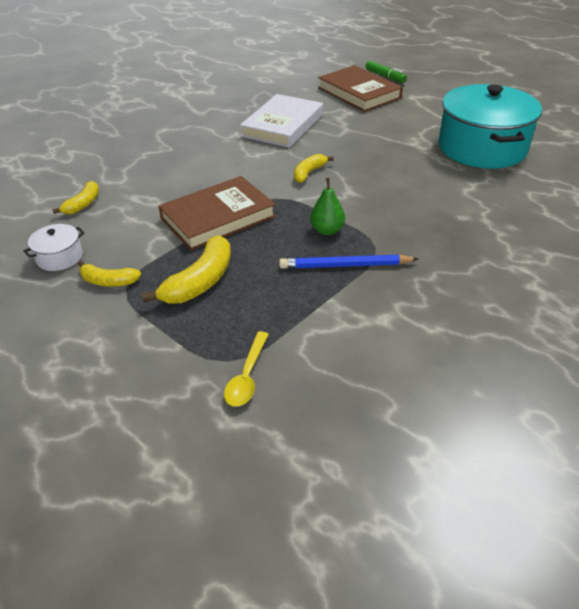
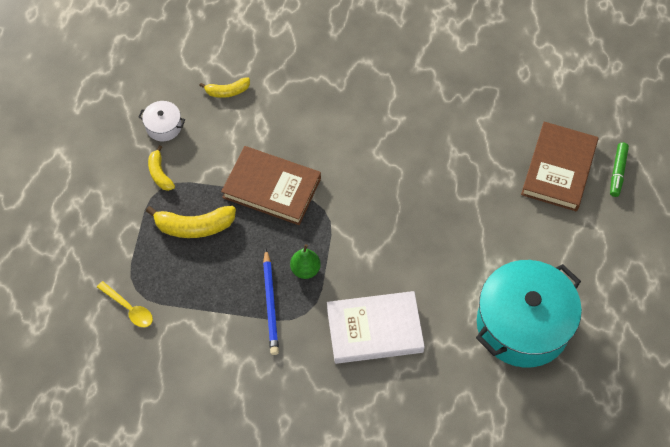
camera: 55 degrees right, 20 degrees up
(247, 377) = (129, 308): yellow spoon -> yellow spoon turned 120 degrees counterclockwise
(282, 125) = (443, 144): white book -> white book (374, 329)
(308, 173) = (377, 211): yellow banana -> none
(345, 265) = (270, 304): blue pencil -> blue pencil turned 150 degrees counterclockwise

